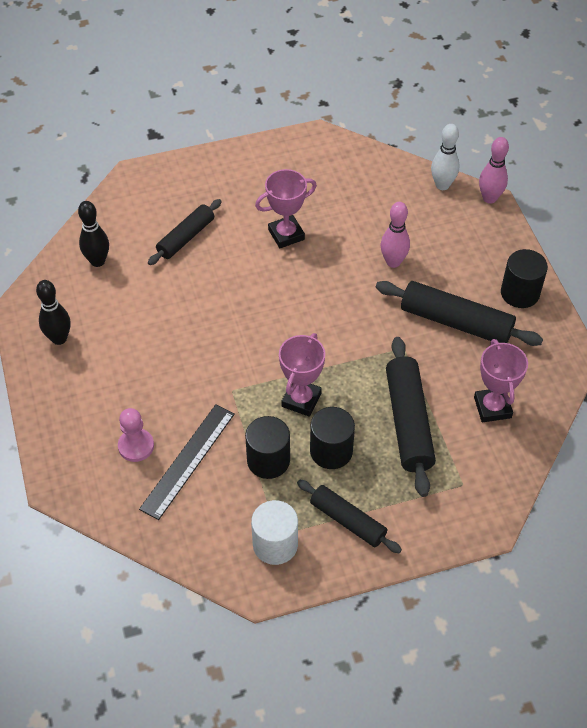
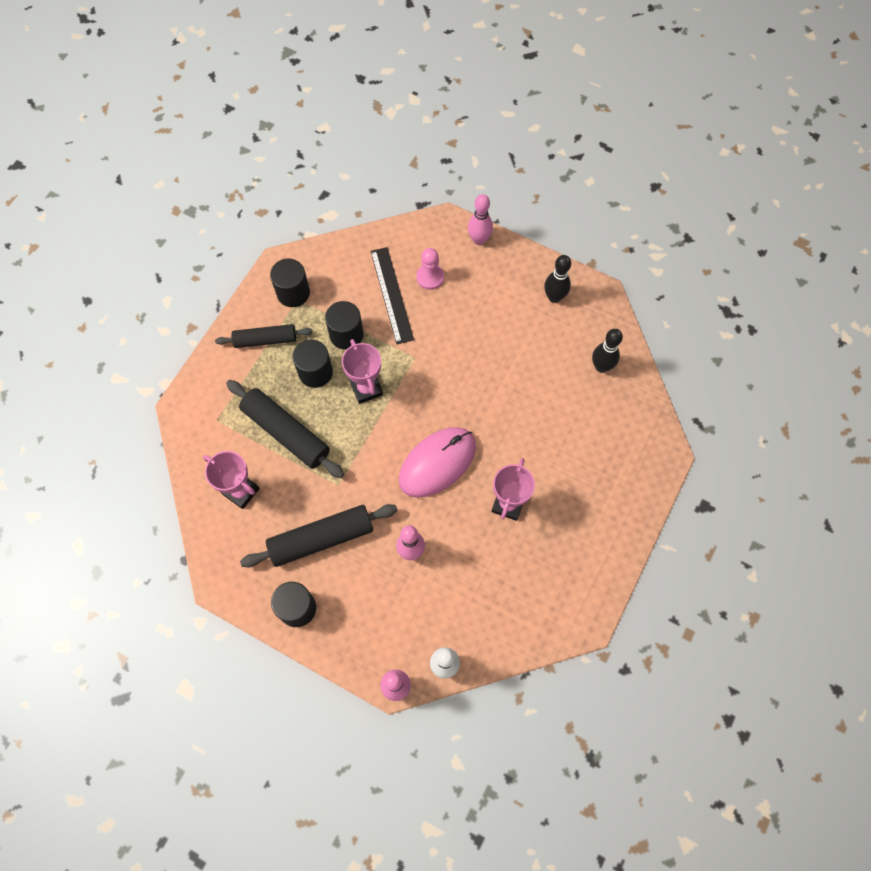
camera: 135 degrees right, 15 degrees up
(51, 441) = (479, 240): none -> pink bowling pin
(186, 237) = (570, 437): black rolling pin -> none
(275, 544) = (293, 293): white cylinder -> black cylinder
(306, 300) = (437, 463): none -> pink mouse

